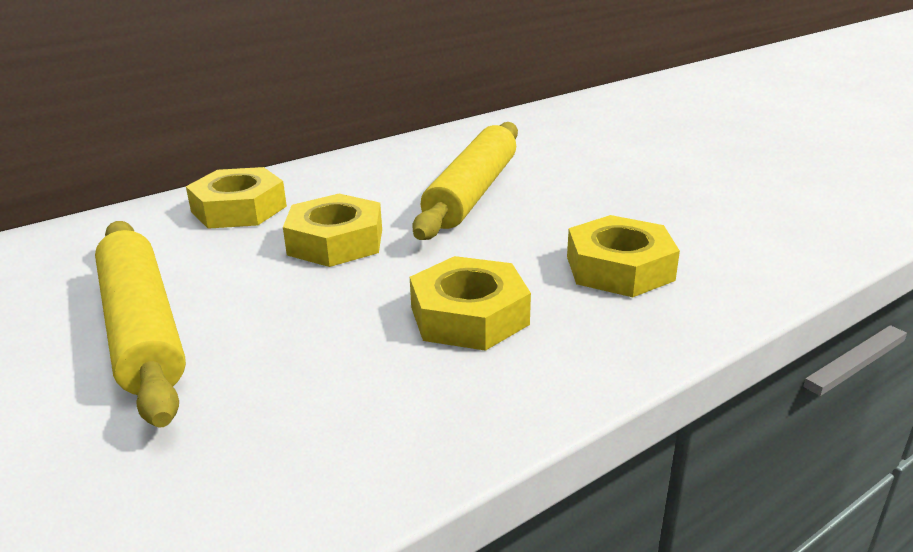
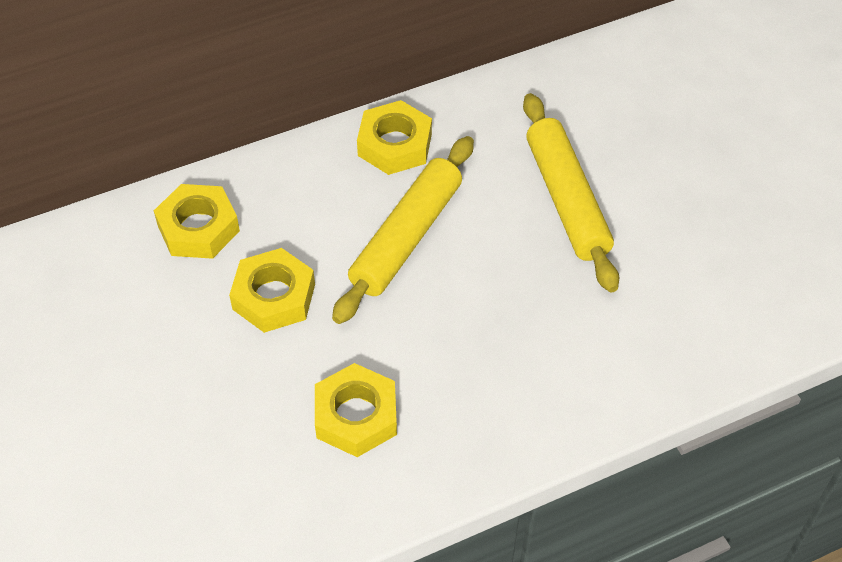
camera: 10 degrees right, 25 degrees up
(143, 328) = (122, 386): yellow rolling pin -> yellow rolling pin (567, 200)
(619, 268) = (490, 377): yellow nut -> yellow nut (395, 144)

